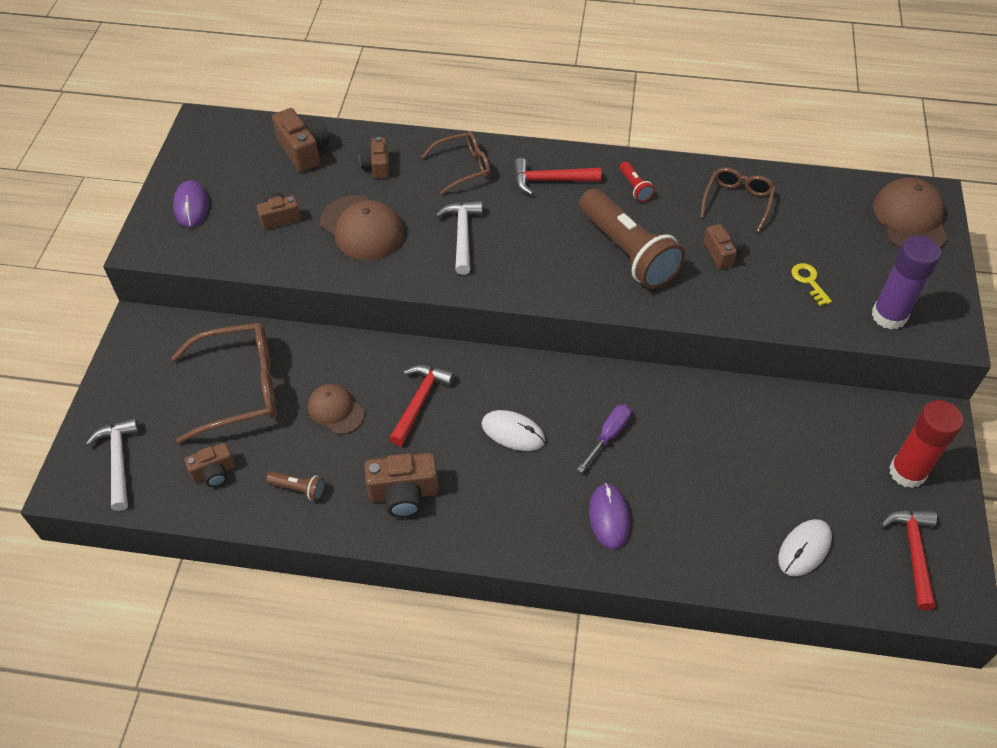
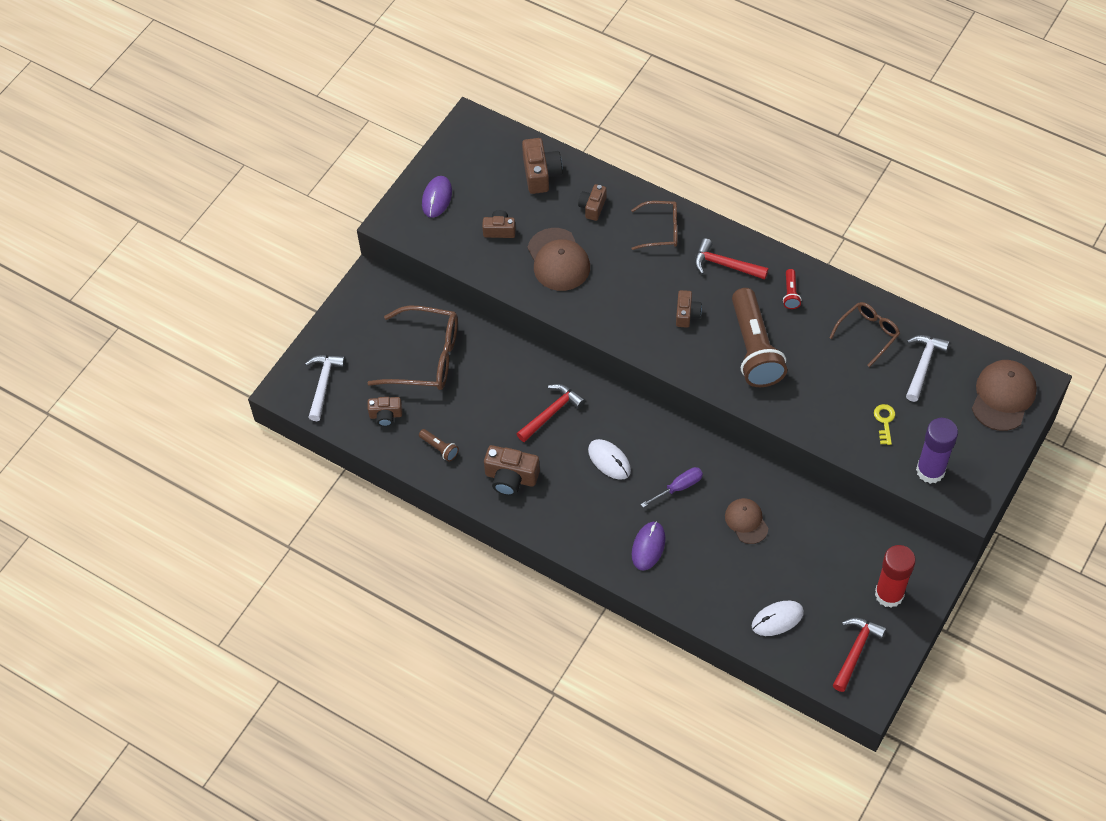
camera: 25 degrees right, 5 degrees up
(336, 410) = (487, 398): brown cap -> brown cap (746, 521)
(462, 235) = (632, 291): white hammer -> white hammer (923, 365)
(721, 253) = (828, 375): brown camera -> brown camera (687, 314)

